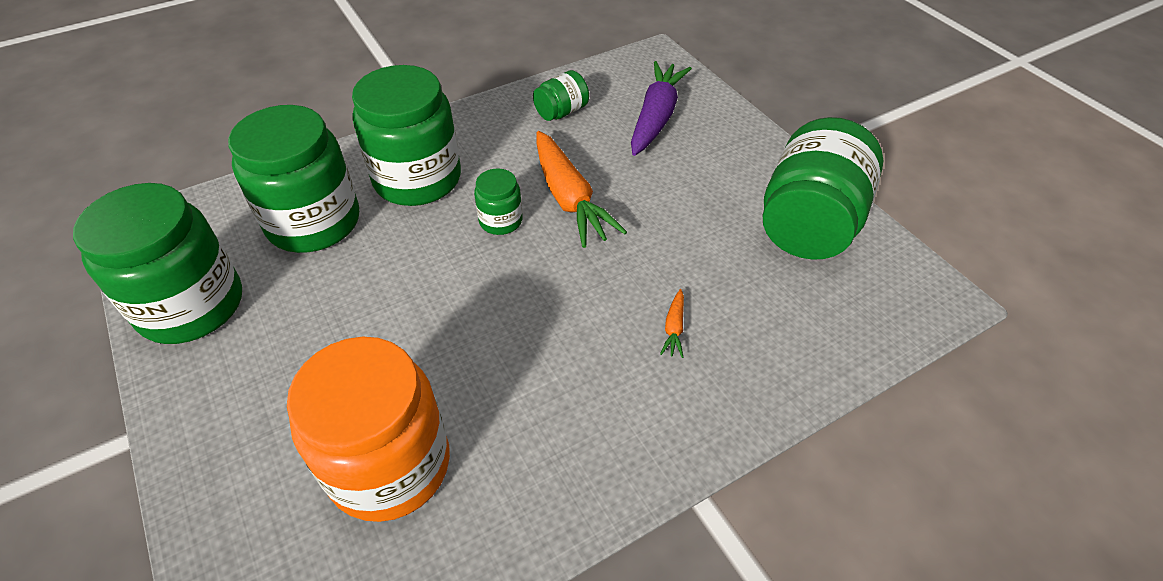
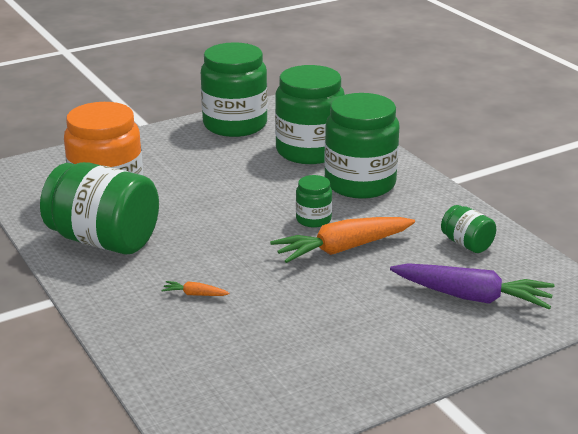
camera: 90 degrees right, 20 degrees down
(808, 223) = (316, 379): green jar -> green jar (104, 240)

